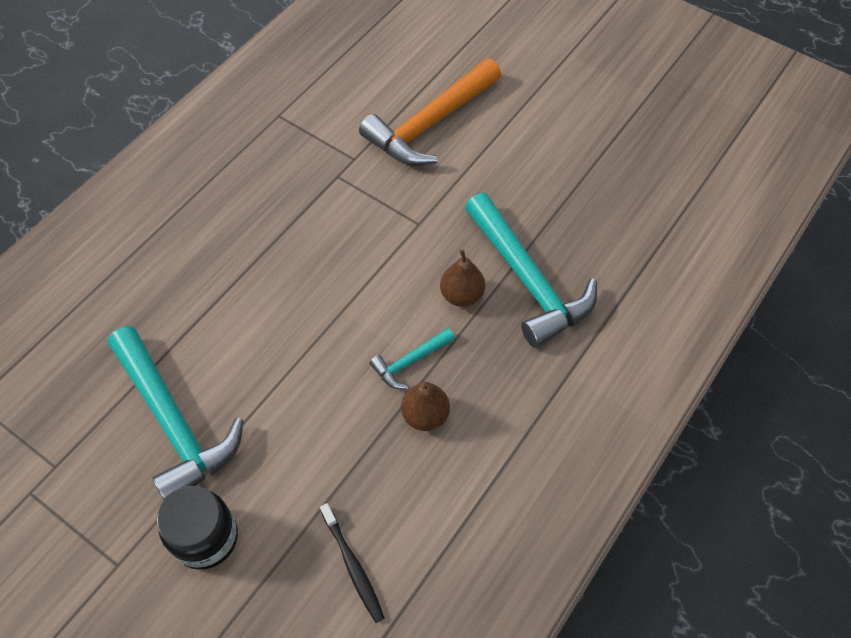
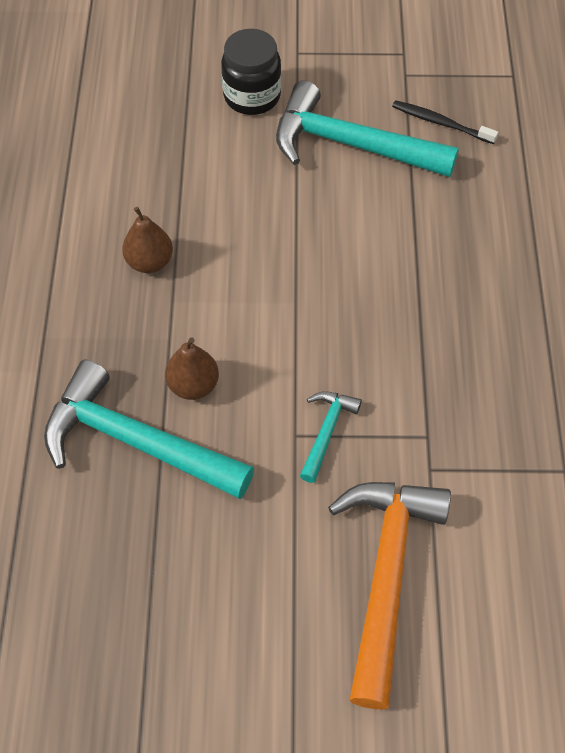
camera: 145 degrees right, 0 degrees up
(353, 566) = (129, 137): black toothbrush -> black toothbrush (440, 123)
(410, 362) = (196, 296): turquoise hammer -> turquoise hammer (326, 432)

